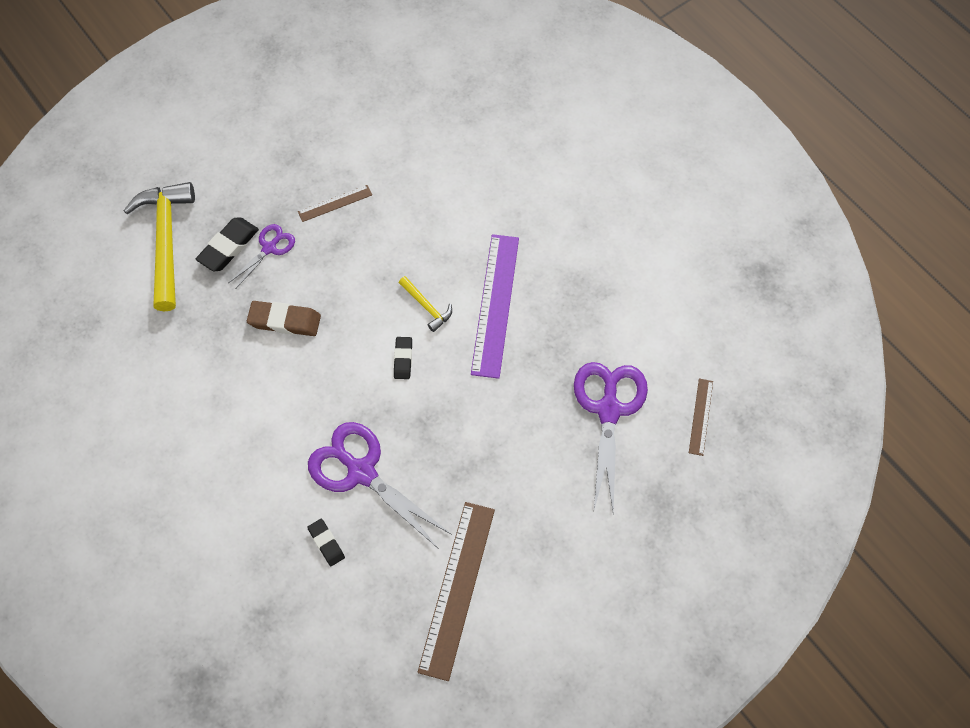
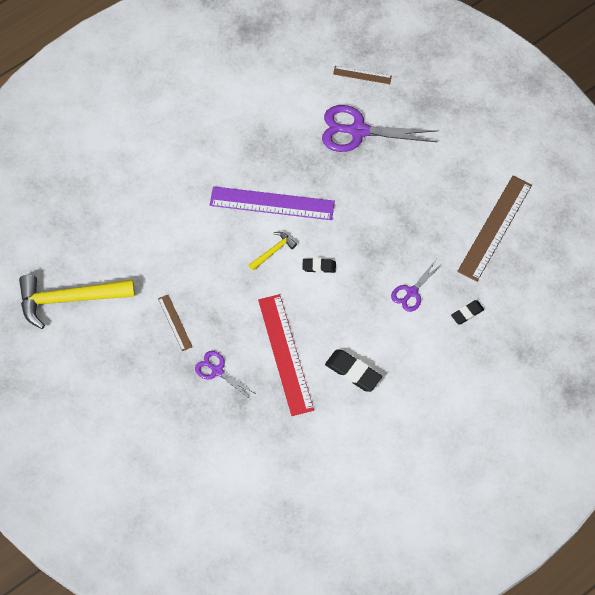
camera: 90 degrees left, 0 degrees up
(166, 240) = (207, 455): yellow hammer -> yellow hammer (69, 299)
(228, 247) = (215, 403): black eraser -> black eraser (353, 372)
(285, 321) = (285, 354): brown eraser -> red ruler
(361, 472) = (411, 292): purple scissors -> purple scissors, size x0.54
(457, 588) = (495, 228): brown ruler -> brown ruler turned 75 degrees counterclockwise

